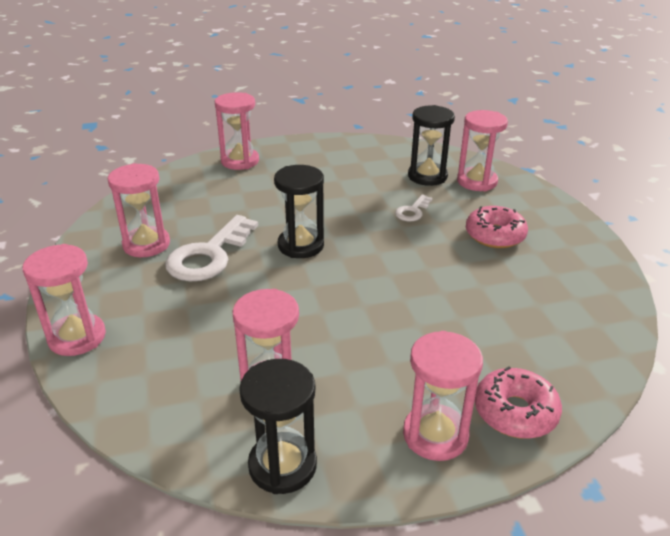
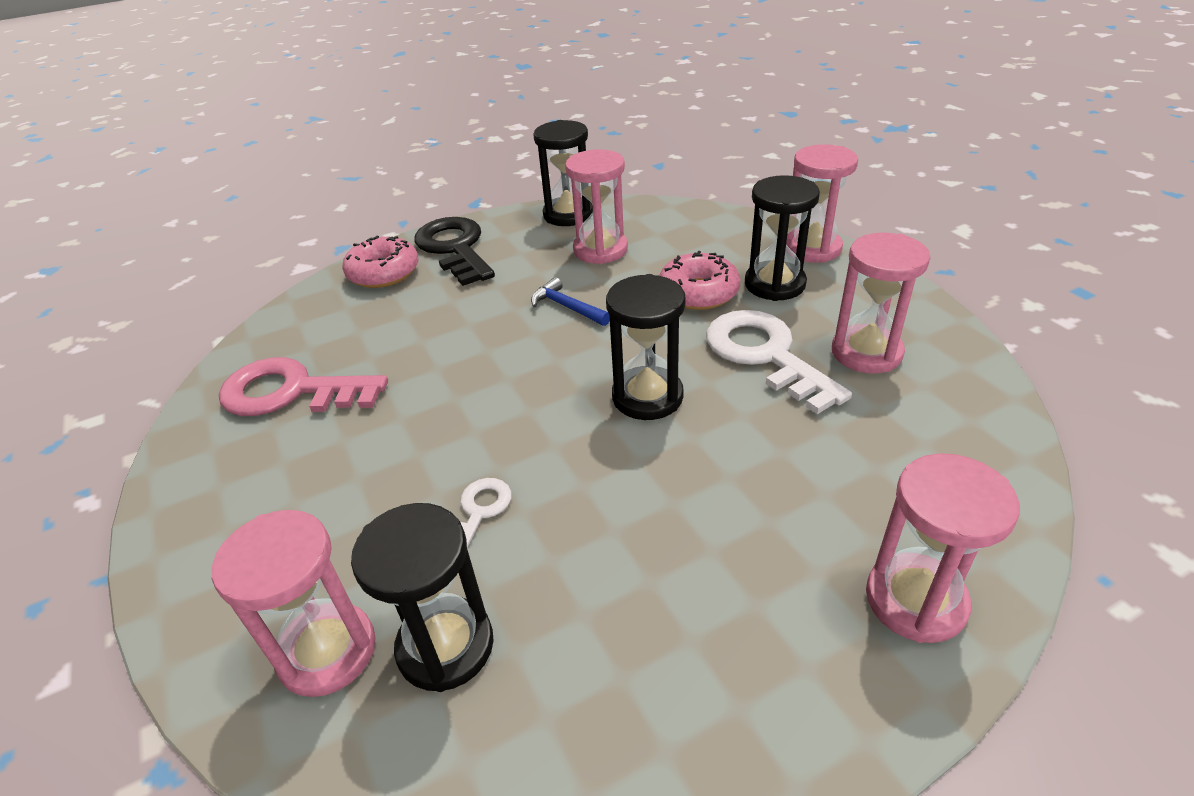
camera: 170 degrees right, 5 degrees up
(148, 307) = (774, 284): none -> black hourglass
(209, 255) = (765, 355): white key -> white key turned 45 degrees counterclockwise
(329, 323) = (567, 307): none -> blue hammer
(435, 435) = (454, 248): pink hourglass -> black key
(495, 235) = (337, 482): pink donut -> pink donut (698, 292)
(553, 295) = (291, 392): none -> pink key

